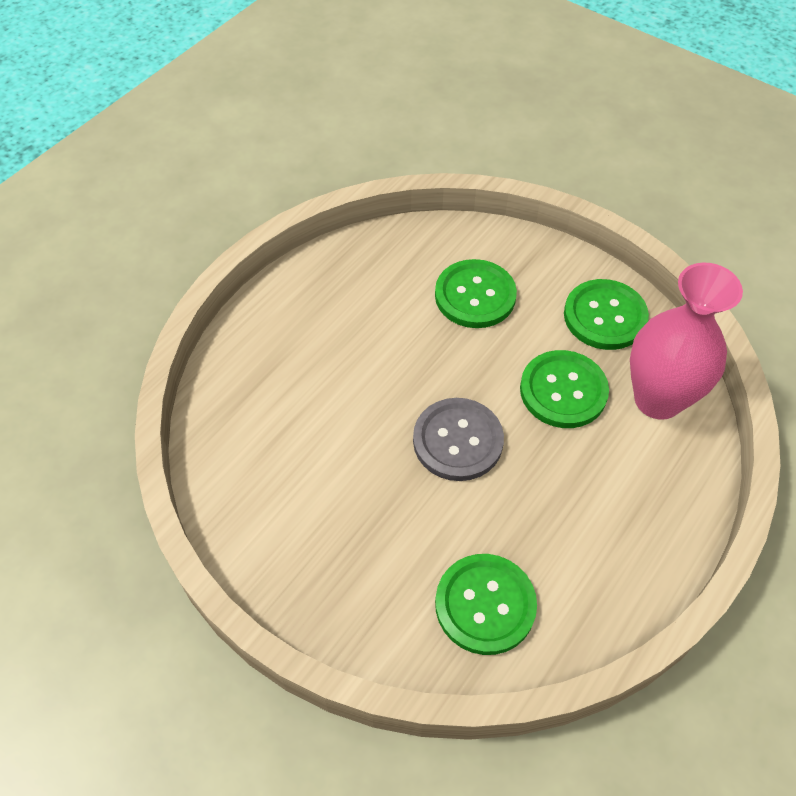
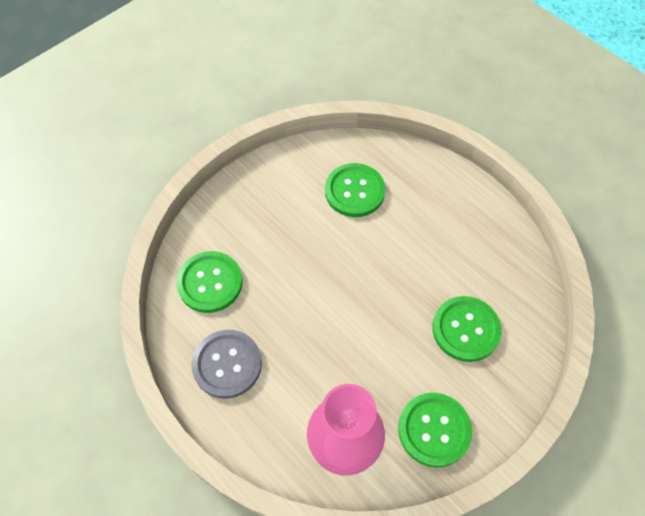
camera: 100 degrees right, 5 degrees up
(457, 441) = (332, 290): grey button -> grey button (227, 364)
(563, 391) = (363, 374): green button -> green button (354, 191)

